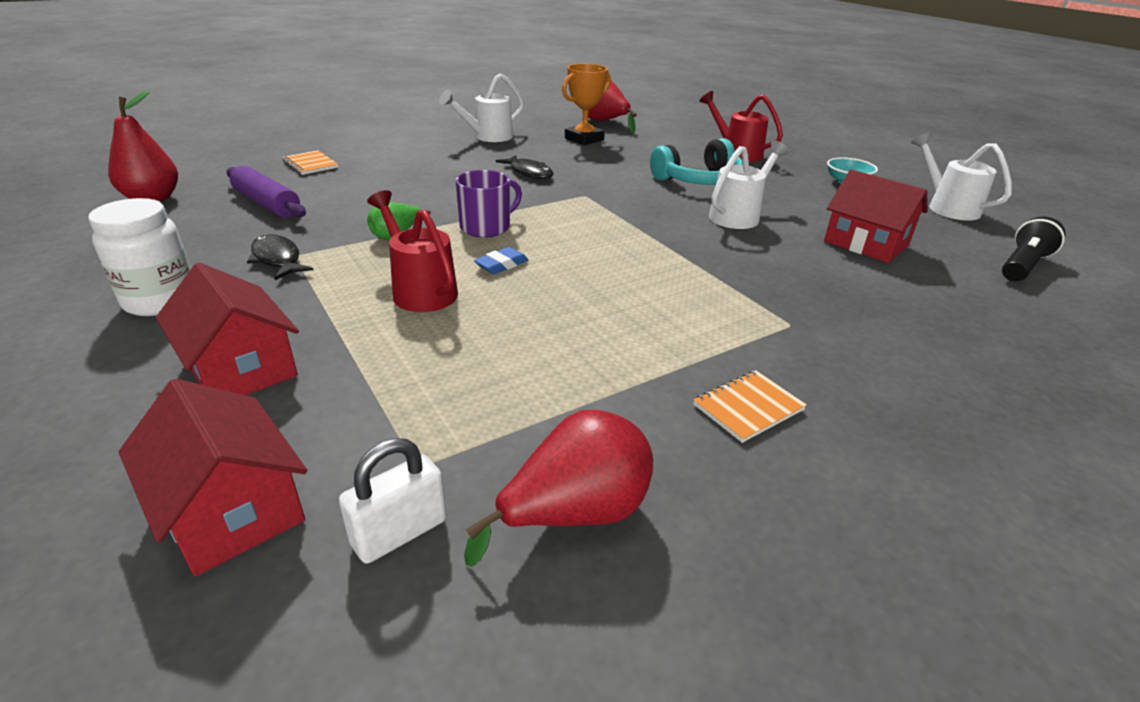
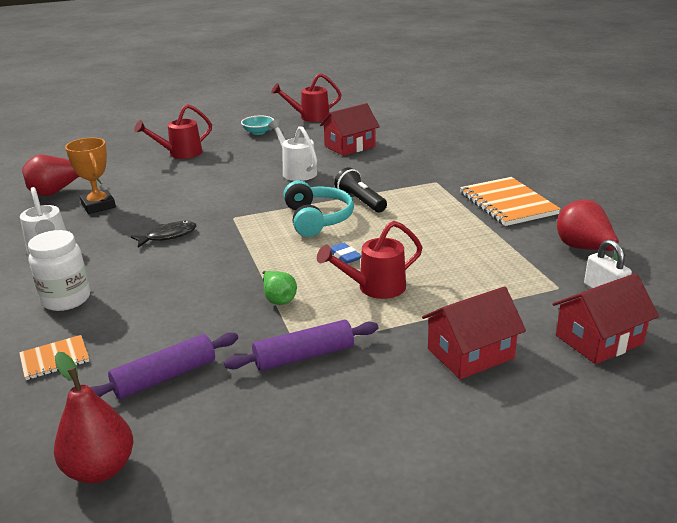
camera: 75 degrees left, 5 degrees down
(161, 301) = (367, 409): white jar -> white jar (66, 299)
(277, 259) = (304, 356): black fish -> purple rolling pin
(486, 227) = (277, 259): purple mug -> none
(698, 180) = (227, 174): turquoise headphones -> turquoise headphones (317, 219)
(748, 407) = (507, 203): orange notebook -> orange notebook, size x1.91
(947, 207) = (310, 117): white watering can -> red watering can
(1022, 266) = (386, 120): black flashlight -> black flashlight (360, 201)

